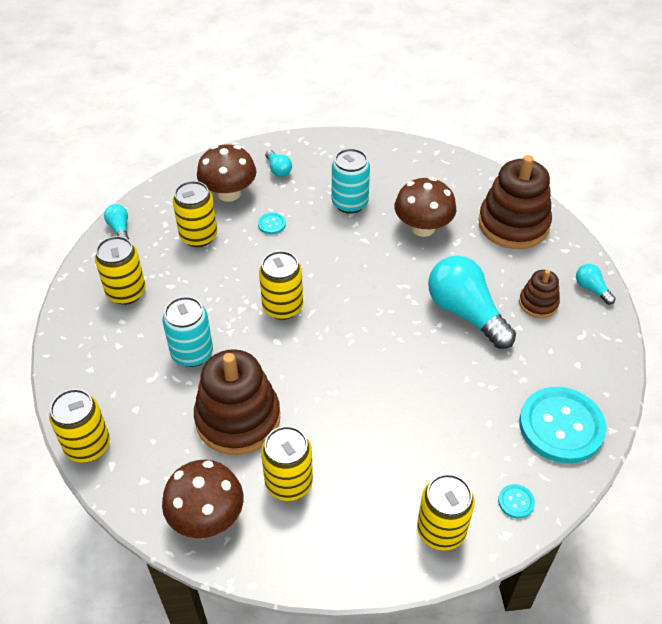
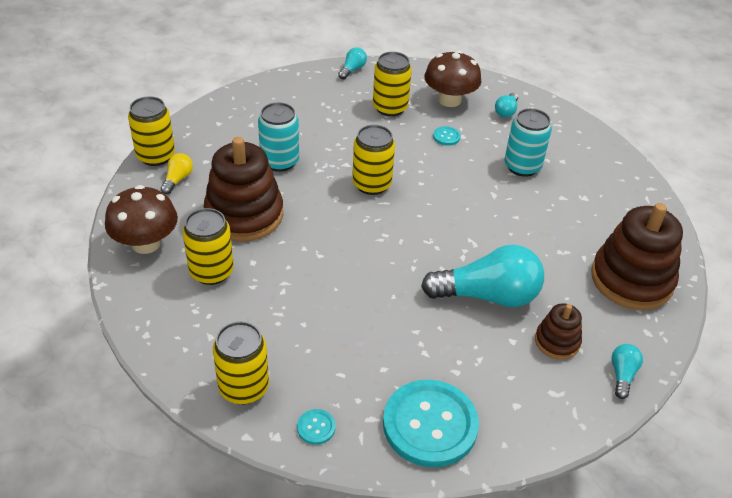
camera: 50 degrees right, 5 degrees down
(126, 292) = (300, 103): yellow can -> none
(140, 445) = (178, 179): none -> yellow light bulb
(423, 227) = (551, 222): brown mushroom -> none
(465, 313) = (487, 295): turquoise light bulb -> turquoise light bulb turned 75 degrees clockwise

